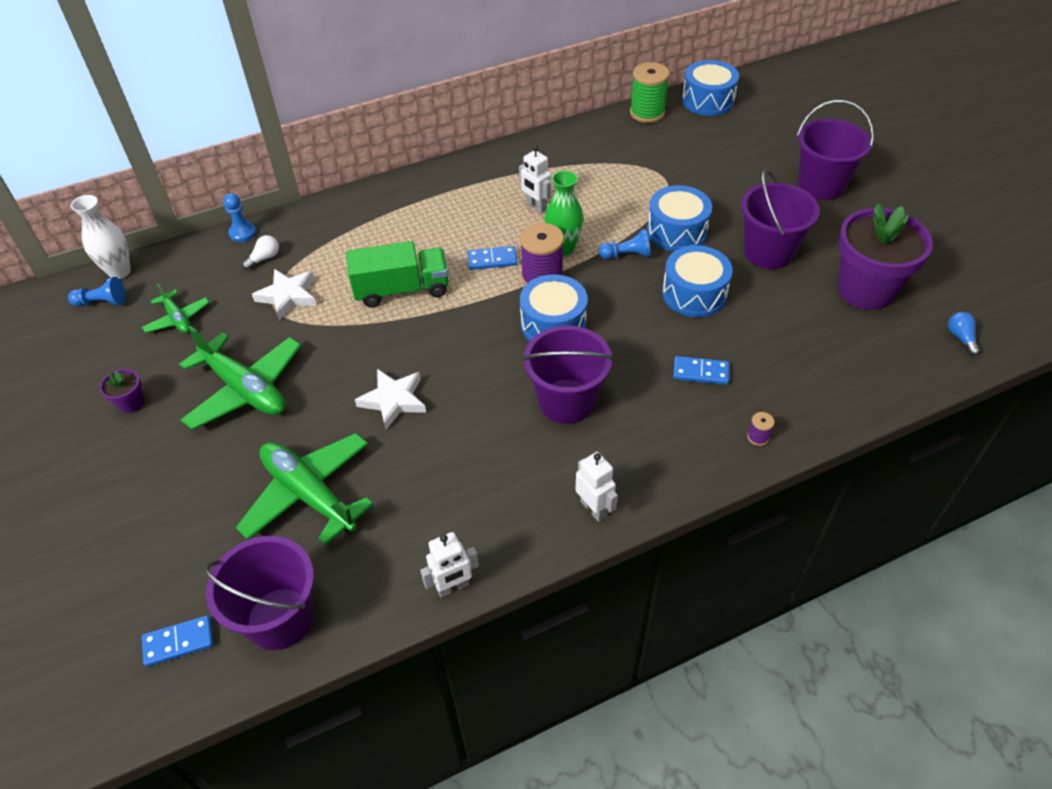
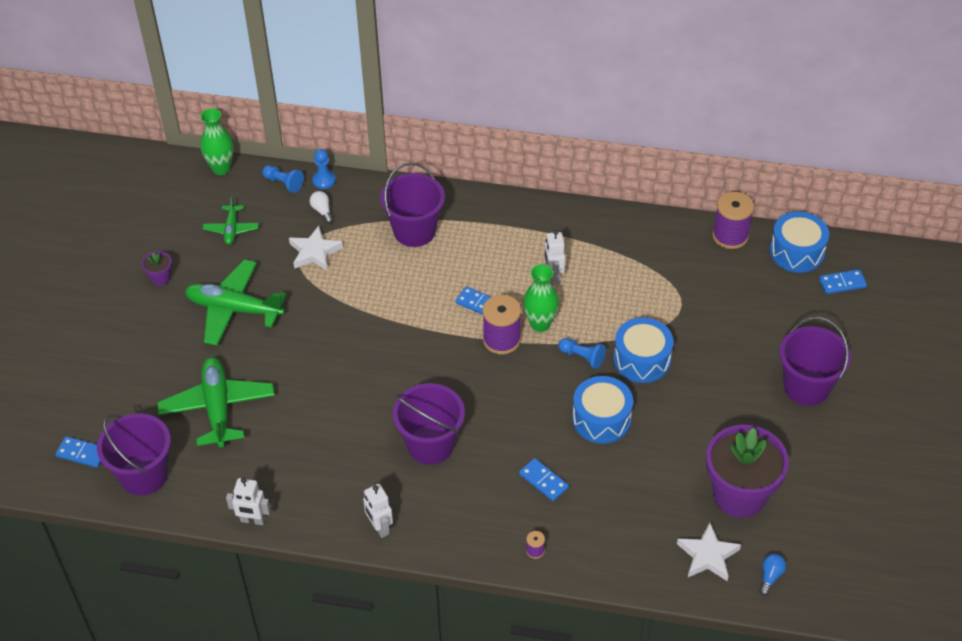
camera: 35 degrees right, 0 degrees up
(102, 302) = (194, 188): blue pawn -> blue pawn (284, 183)
(119, 271) = (221, 168): white vase -> green vase
(245, 389) = (234, 309): green plane -> green plane turned 120 degrees clockwise
(264, 258) = (322, 211): white light bulb -> white light bulb turned 105 degrees counterclockwise
(393, 400) = (319, 374): white star -> white star (708, 555)
(402, 290) = (394, 292): green truck -> none
(553, 324) = (475, 381): blue drum -> none
(594, 508) = (379, 527): white robot -> white robot turned 150 degrees clockwise
(647, 113) = (730, 236): green spool -> purple spool
(763, 105) = (842, 283): none -> blue domino
(768, 252) = (696, 419): purple bucket -> purple bucket (414, 231)

